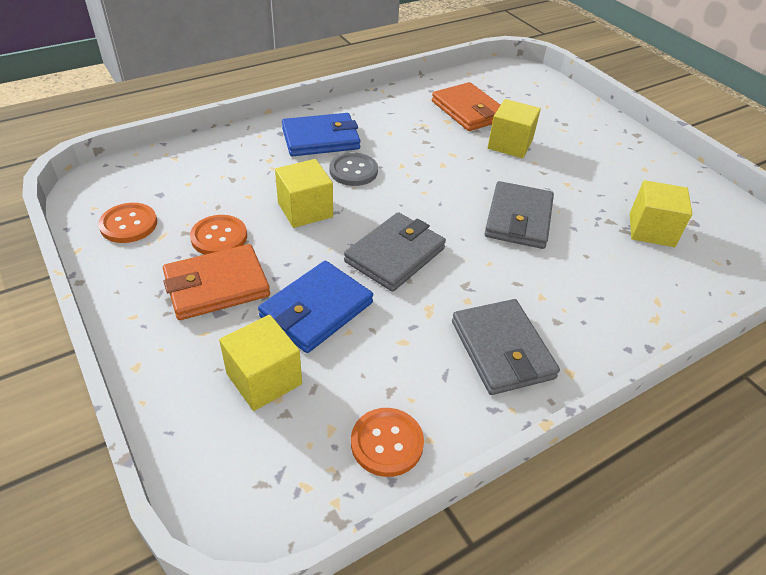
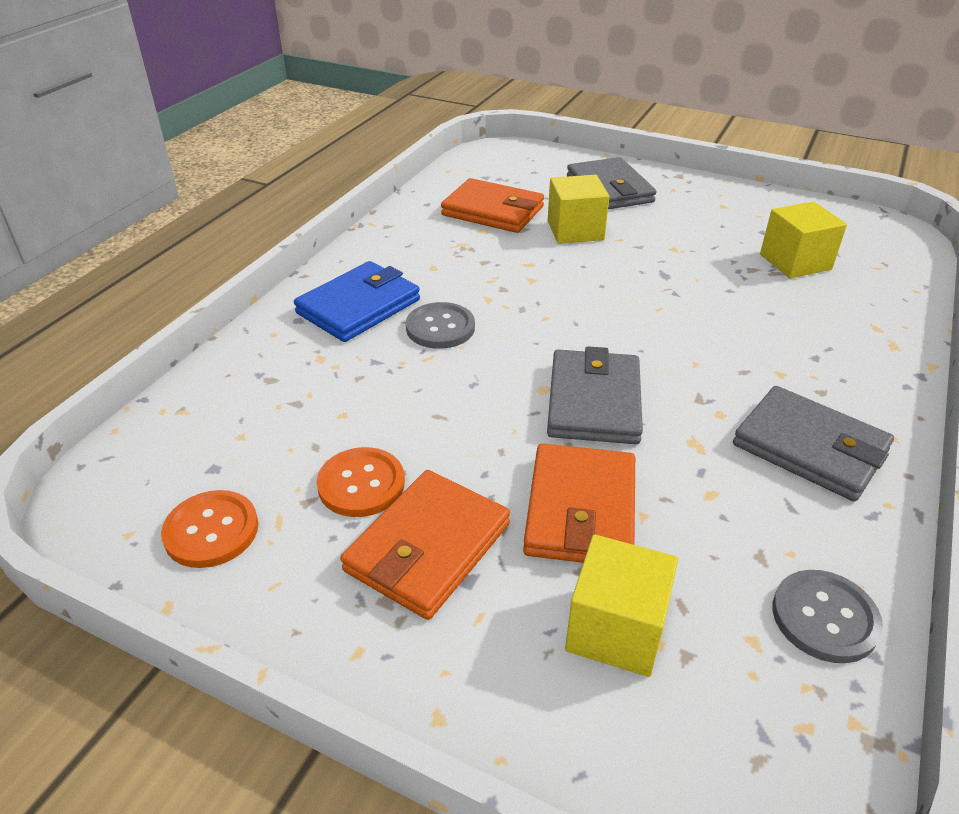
camera: 30 degrees left, 5 degrees down
(305, 210) = (434, 399): yellow cube -> none
(316, 309) = (580, 510): blue wallet -> orange wallet
(387, 443) = (824, 618): orange button -> grey button
(518, 219) = (670, 304): grey wallet -> grey wallet (609, 189)

